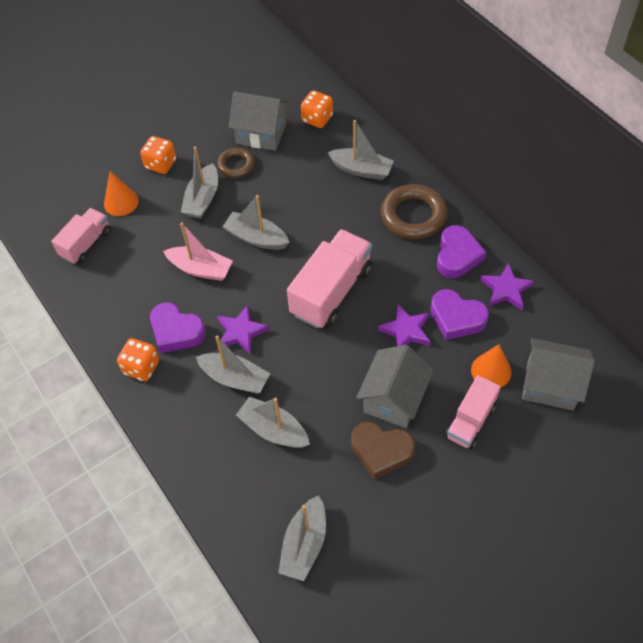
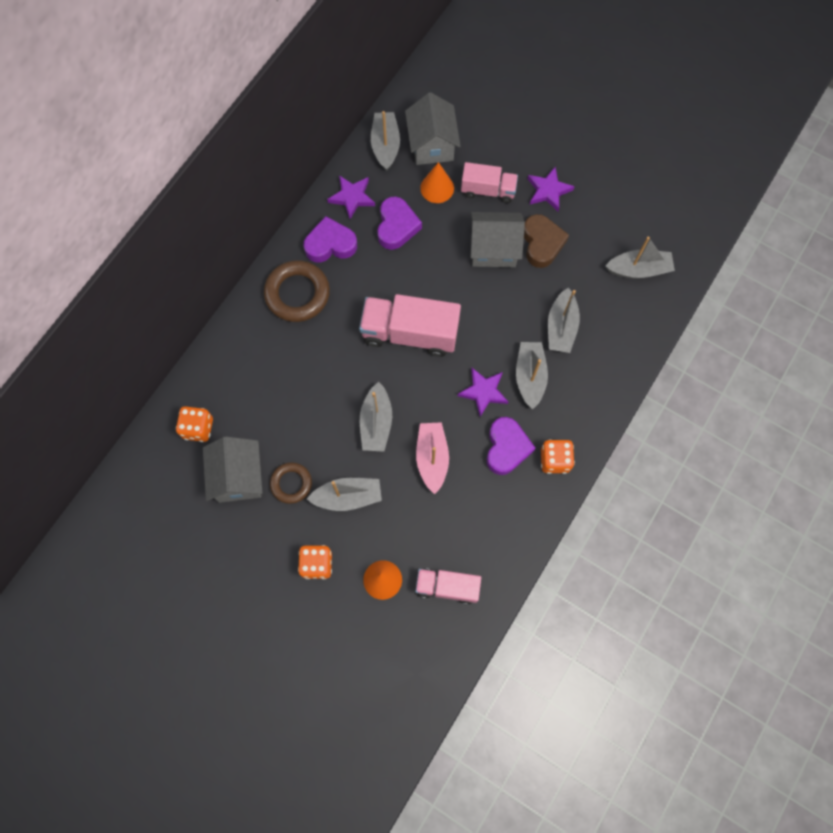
camera: 115 degrees left, 15 degrees up
(361, 170) = (255, 359): grey boat -> grey boat (385, 145)
(406, 330) = (425, 260): purple star -> purple star (548, 191)

